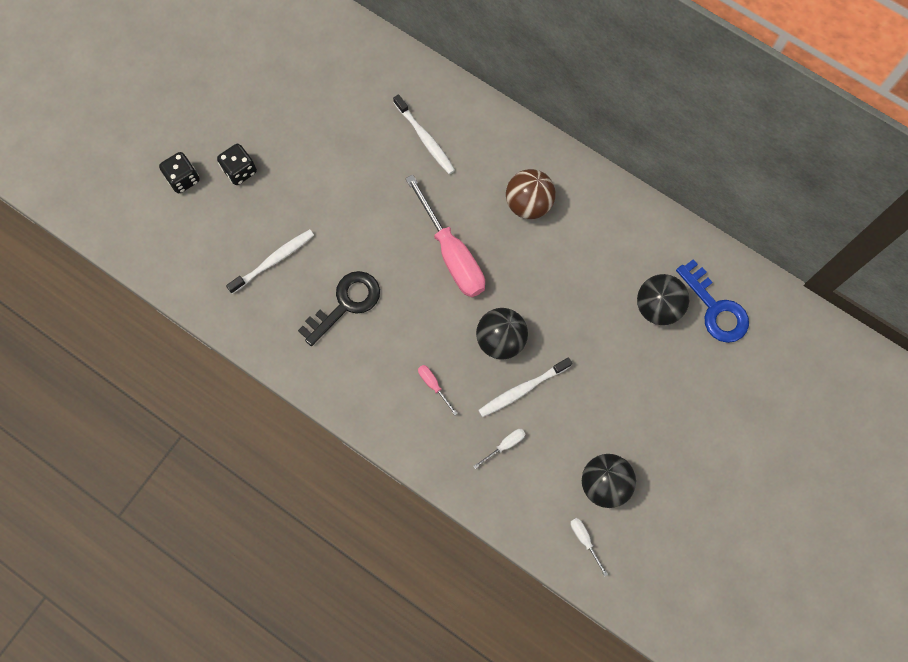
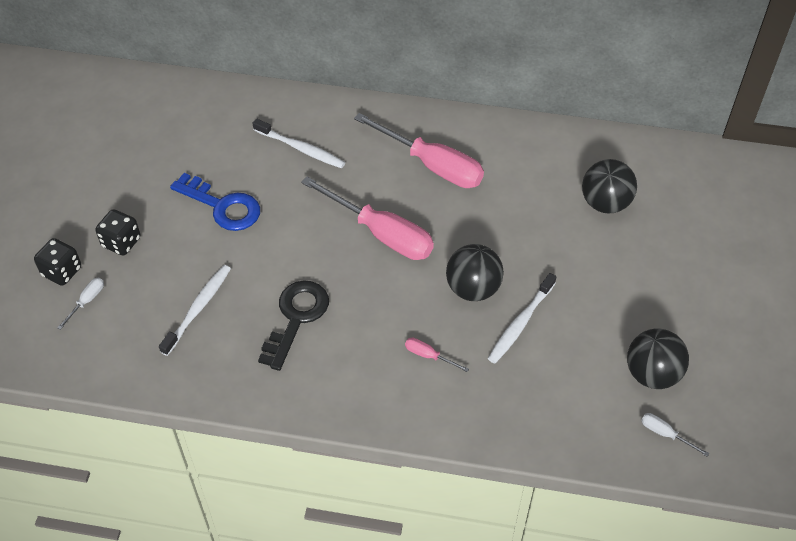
camera: 25 degrees left, 20 degrees down
(505, 445) = (533, 380): white screwdriver -> white screwdriver (87, 301)
(528, 203) = (432, 165): brown ball -> pink screwdriver
(715, 308) = (658, 184): blue key -> blue key (222, 206)

